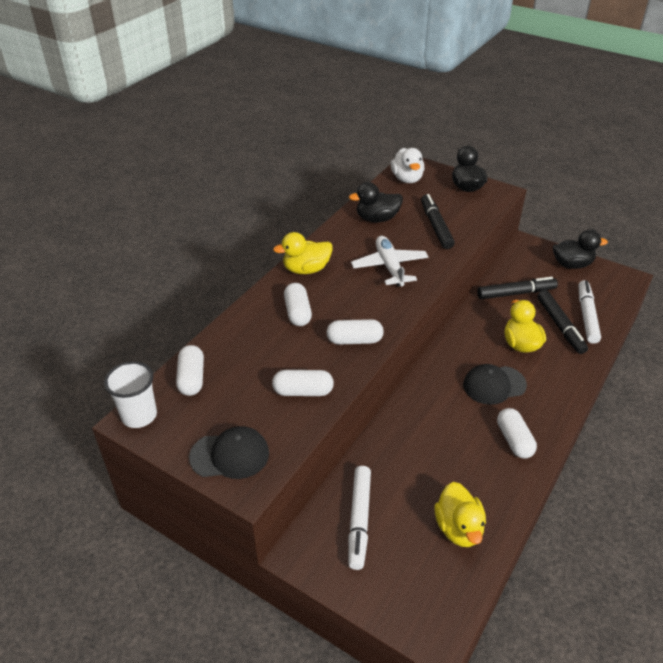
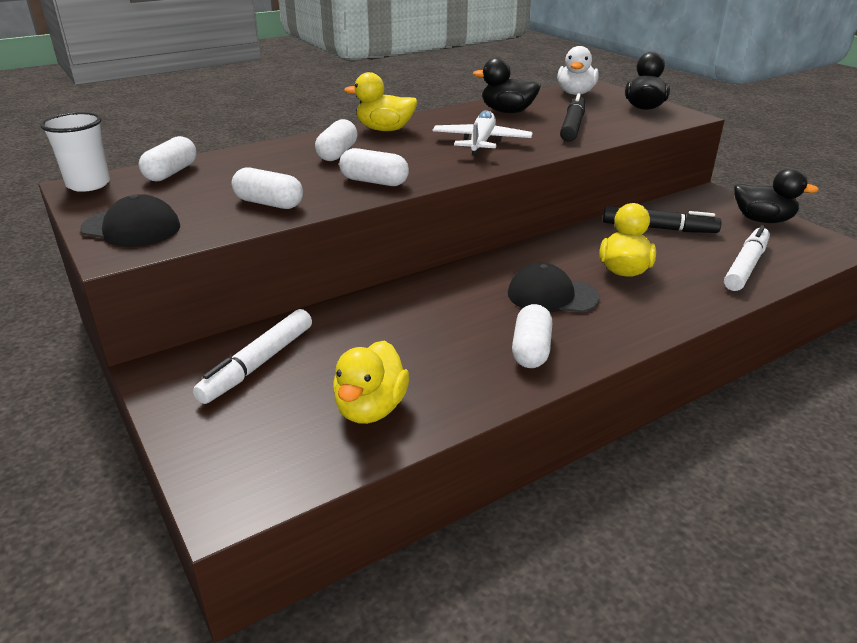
camera: 25 degrees right, 10 degrees down
(560, 326) = (696, 266): black marker -> none

